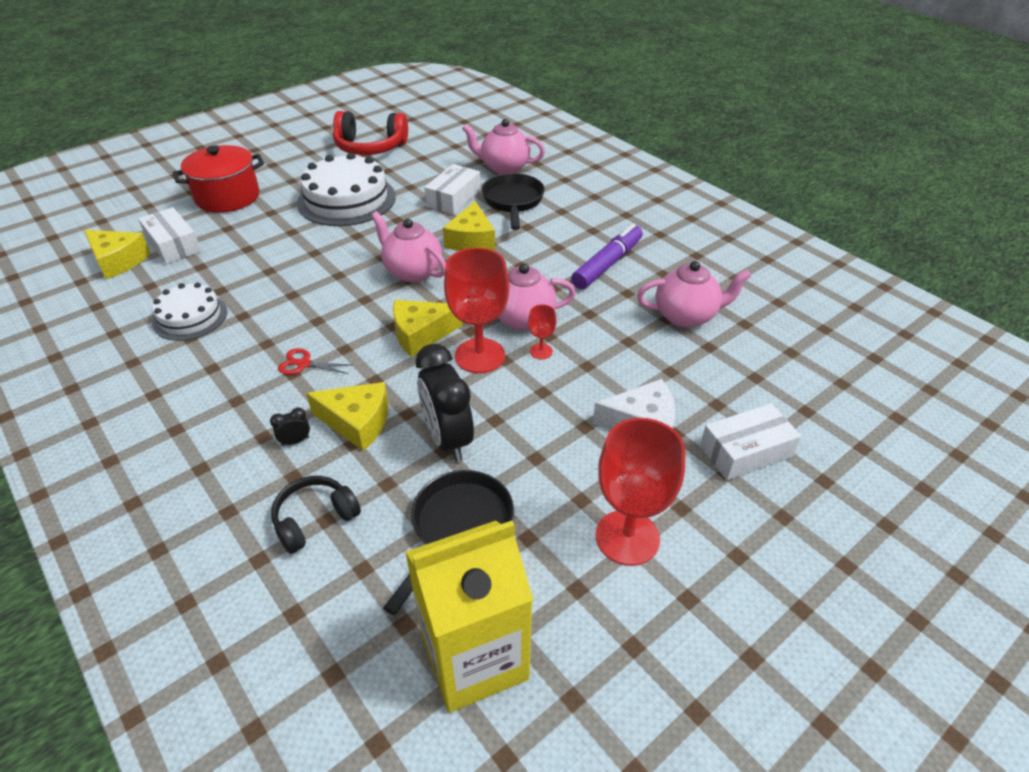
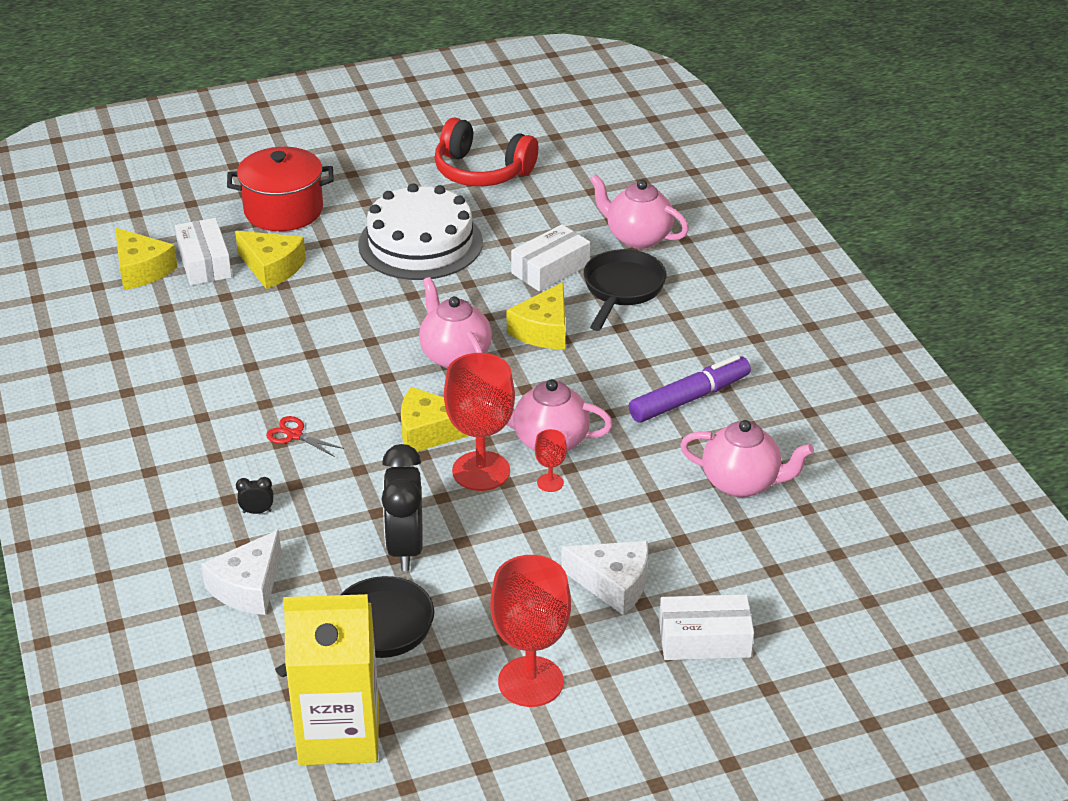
camera: 20 degrees right, 5 degrees down
(190, 317) = (197, 355): white cake -> none
(314, 519) = (248, 587): black headphones -> white cheese
(357, 422) = (323, 508): yellow cheese -> yellow cheese (272, 268)

